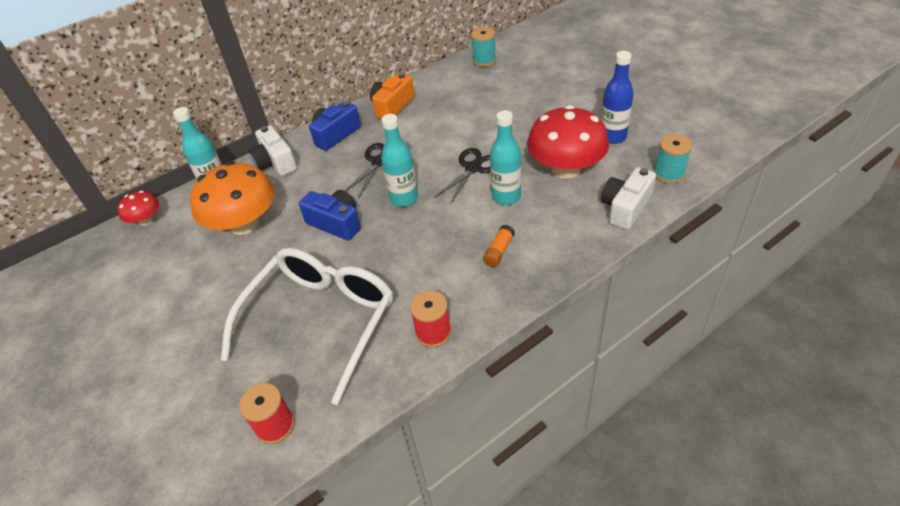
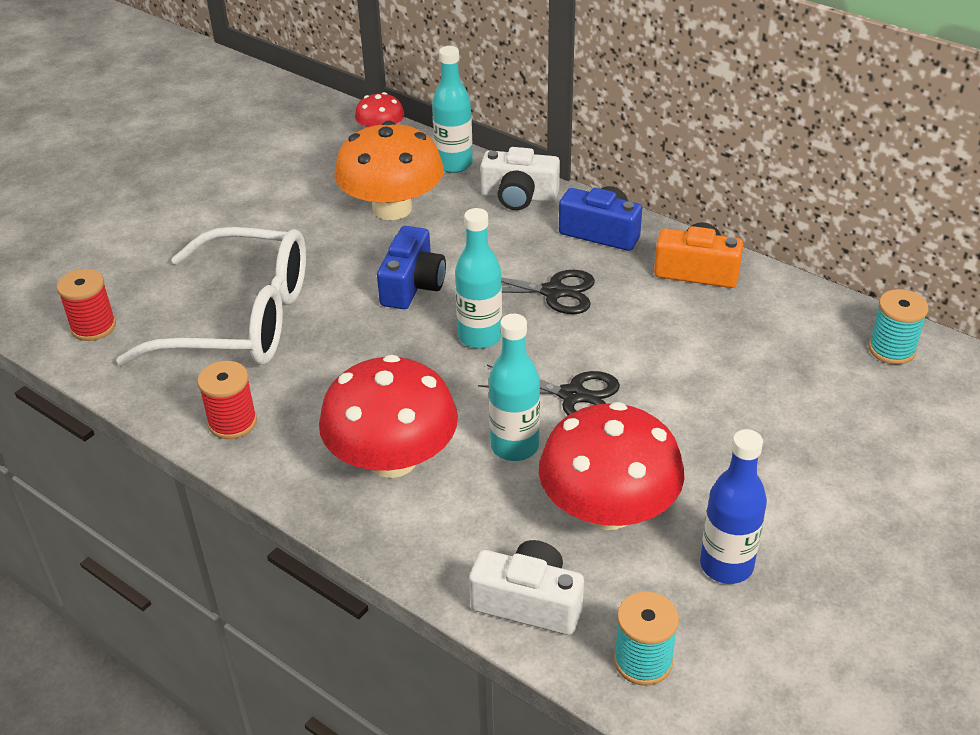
camera: 70 degrees right, 5 degrees down
(275, 163) = (519, 196): white camera -> white camera turned 120 degrees counterclockwise
(499, 251) = (392, 459): orange glue stick -> red mushroom

